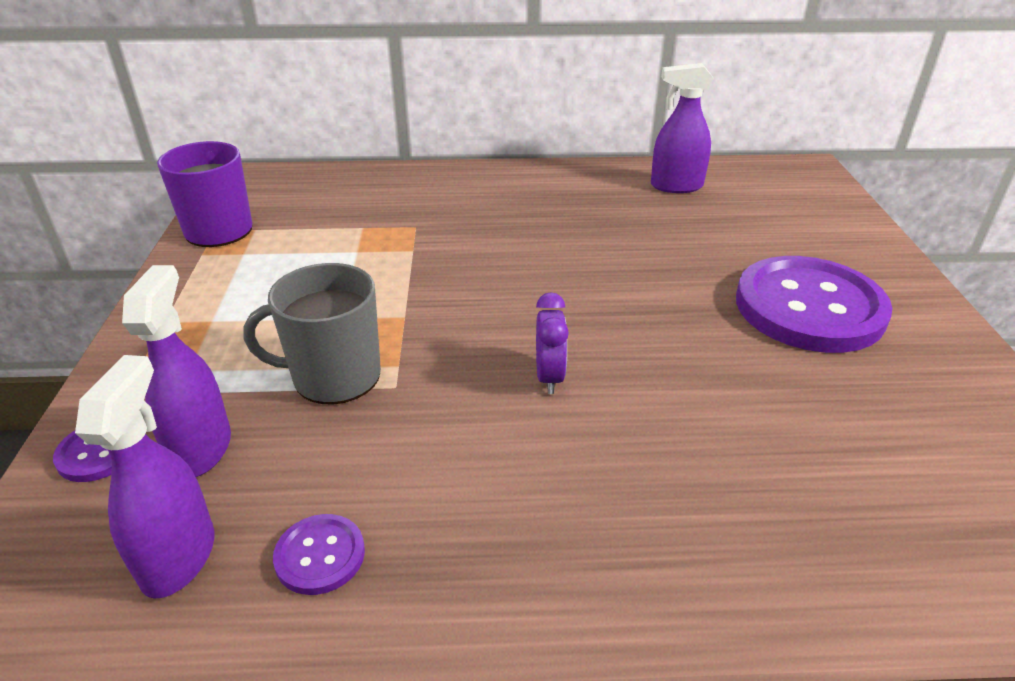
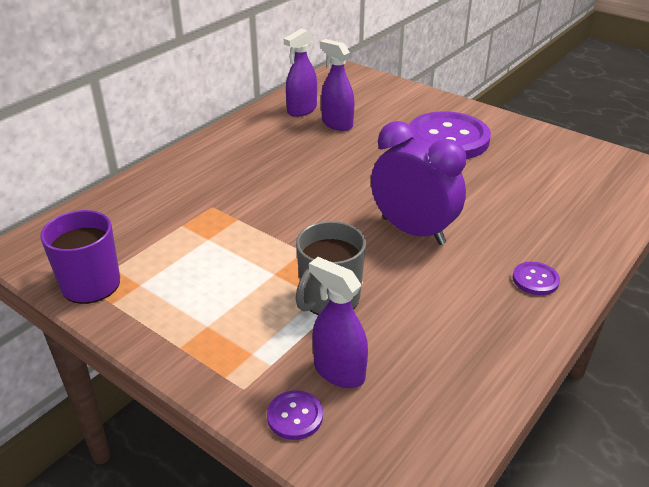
camera: 50 degrees left, 0 degrees up
(179, 557) = (420, 407): purple spray bottle -> purple spray bottle (337, 124)
(320, 555) = (465, 357): purple button -> purple button (535, 280)
(549, 377) = (413, 231): purple clock -> purple clock, size x2.15

